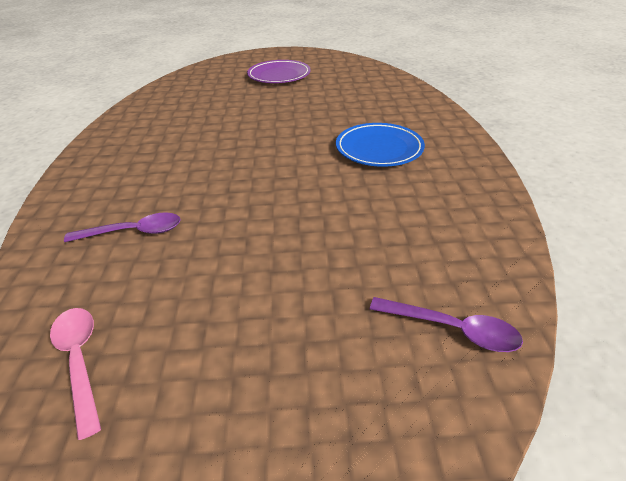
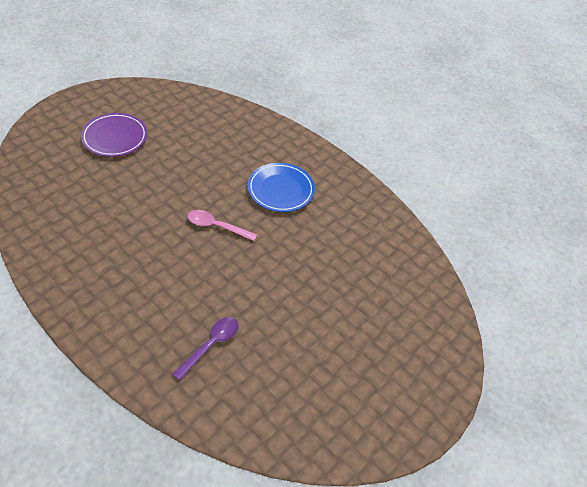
camera: 50 degrees left, 10 degrees up
(80, 361) = (290, 423): pink spoon -> pink spoon (217, 226)
(452, 329) = (420, 293): purple spoon -> none

